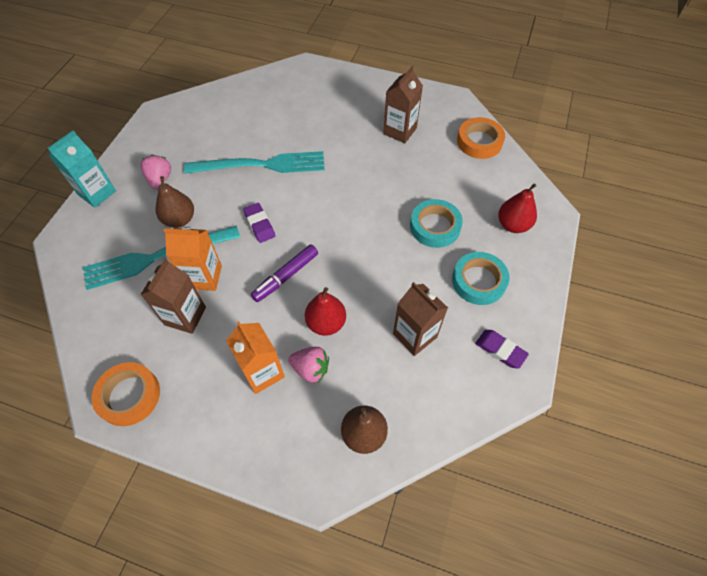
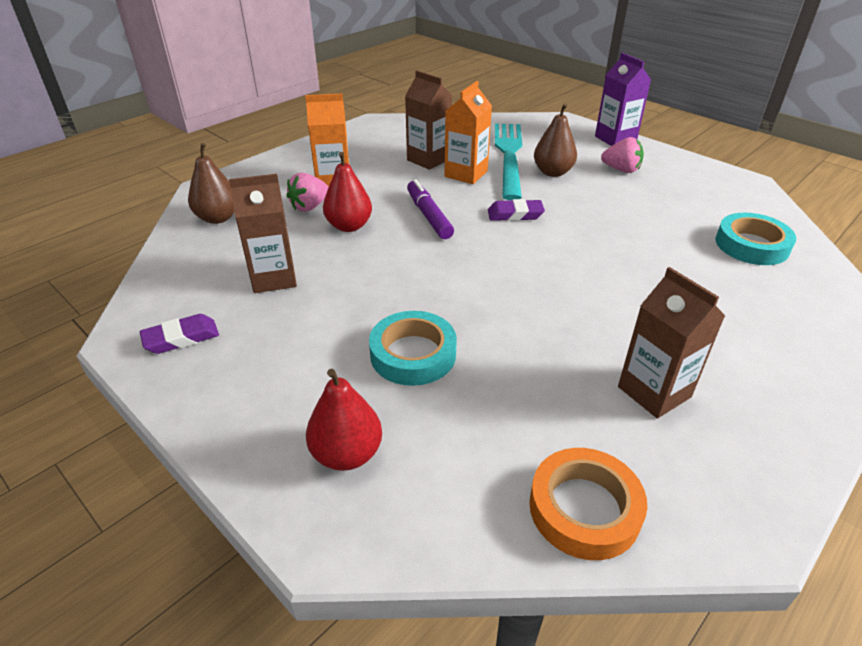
camera: 115 degrees right, 20 degrees down
(97, 193) = (615, 139): turquoise carton -> purple carton
(129, 396) = (375, 131): orange tape -> none
(261, 165) = (619, 234): turquoise fork -> none
(478, 281) = (287, 361): turquoise tape -> turquoise tape (751, 245)

